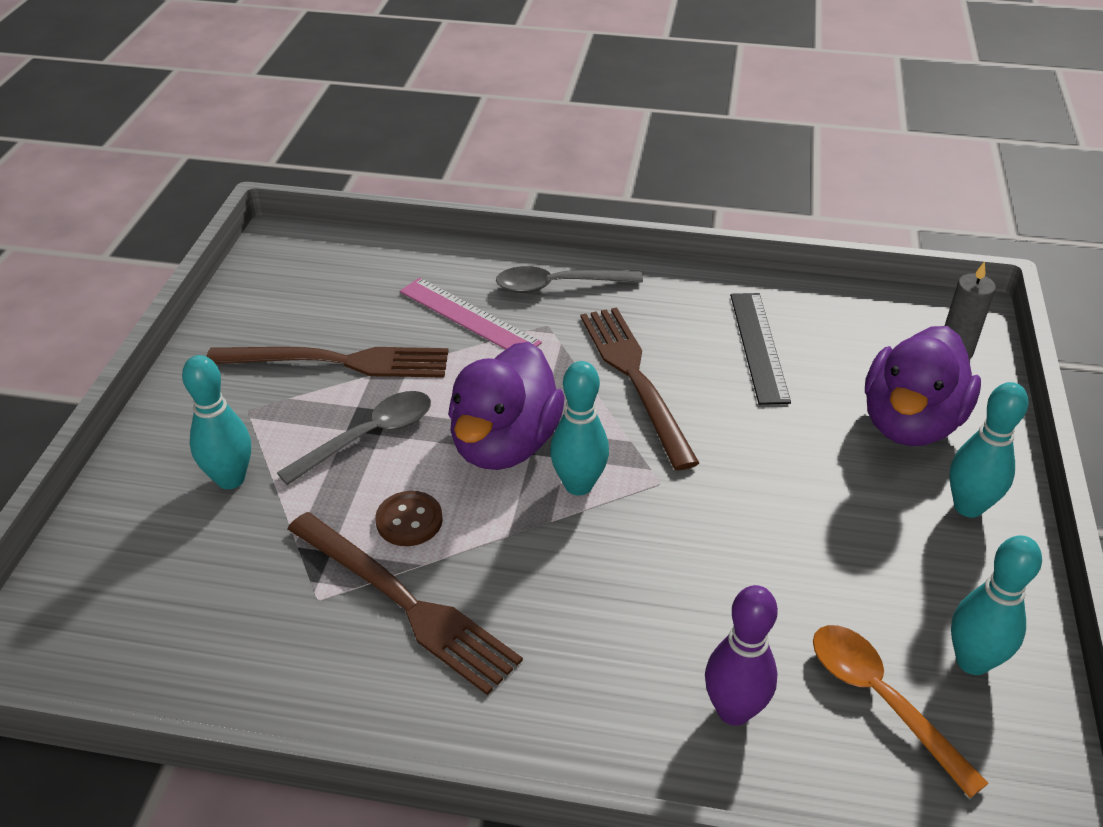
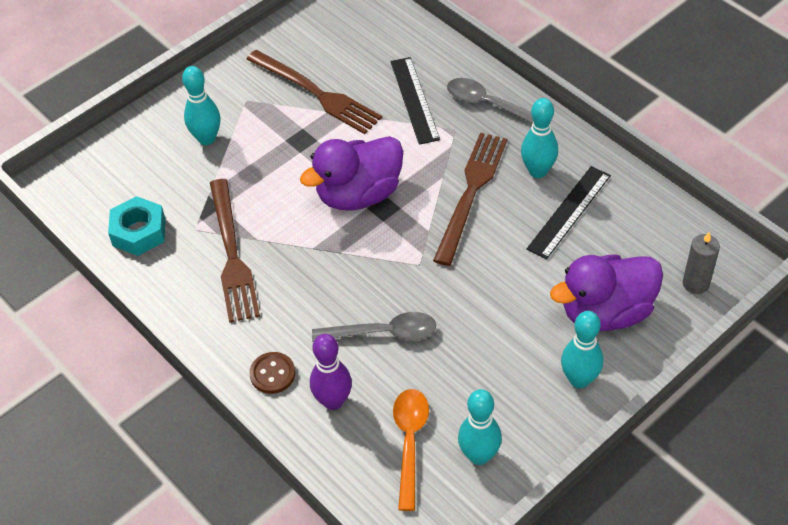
camera: 40 degrees right, 10 degrees up
(231, 650) = (139, 232): none -> turquoise nut
(369, 436) = (293, 150): grey spoon -> grey spoon (383, 333)
(409, 520) = (271, 211): brown button -> brown button (272, 374)
(468, 317) = (414, 100): pink ruler -> black ruler
(578, 485) = (374, 240): turquoise bowling pin -> turquoise bowling pin (538, 171)

